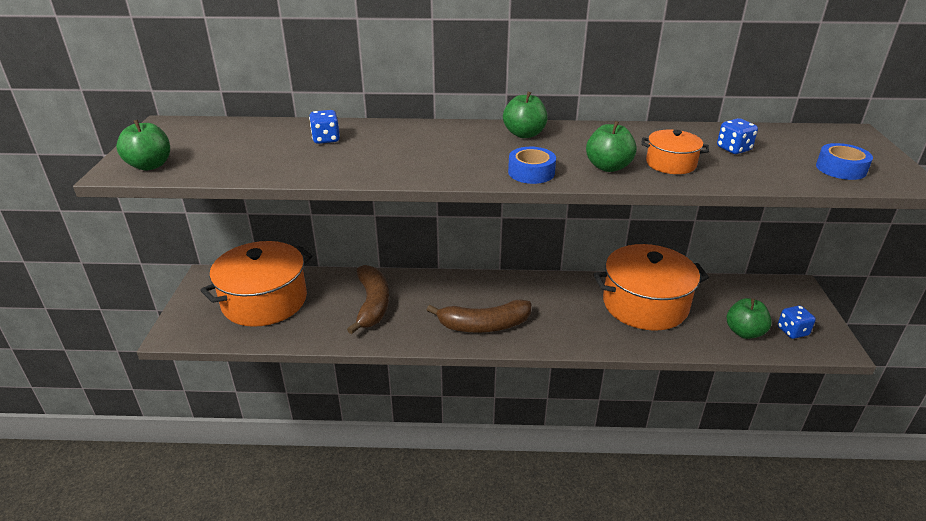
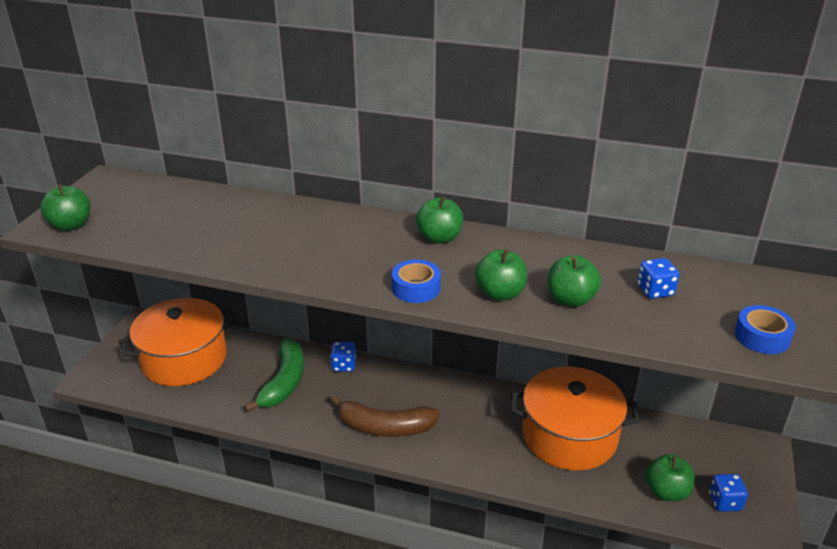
camera: 15 degrees right, 0 degrees up
(326, 139) = (241, 217): blue dice -> blue dice (344, 366)
(372, 304) = (284, 382): brown banana -> green banana
(671, 164) = (570, 300): orange pot -> green apple

